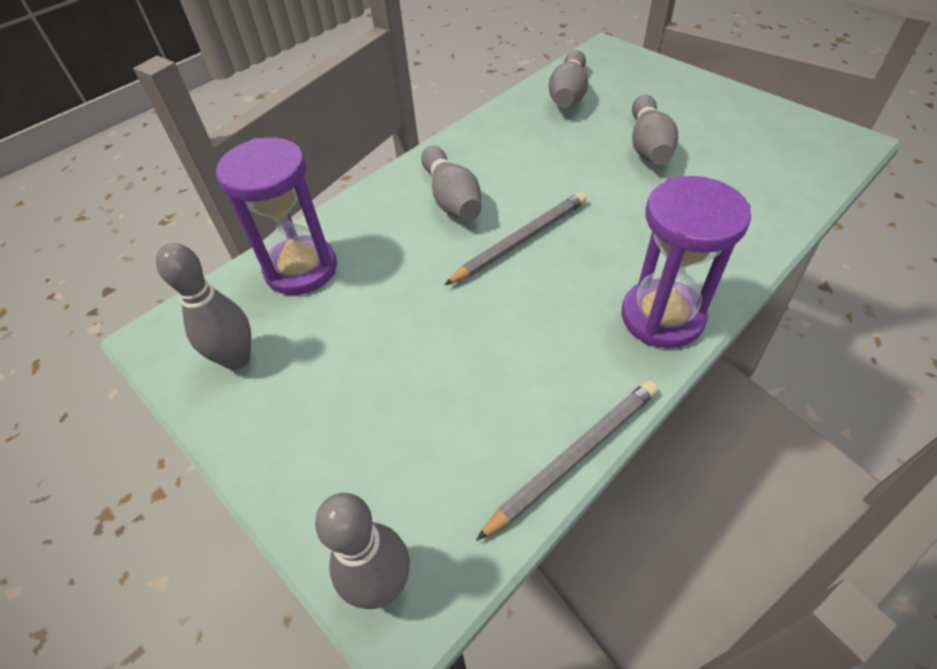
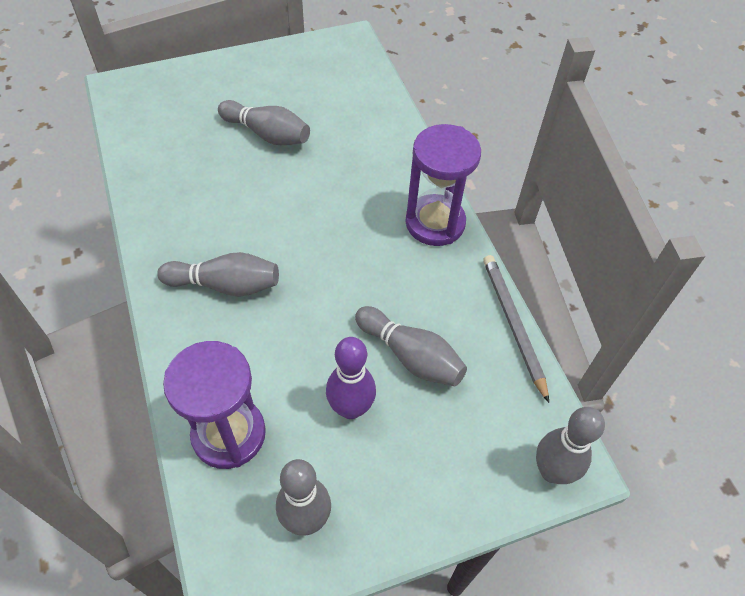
camera: 70 degrees left, 5 degrees up
(369, 343) = (350, 408): none -> purple bowling pin
(520, 240) = (310, 263): grey pencil -> none
(568, 94) = (157, 143): grey bowling pin -> grey bowling pin (411, 356)

